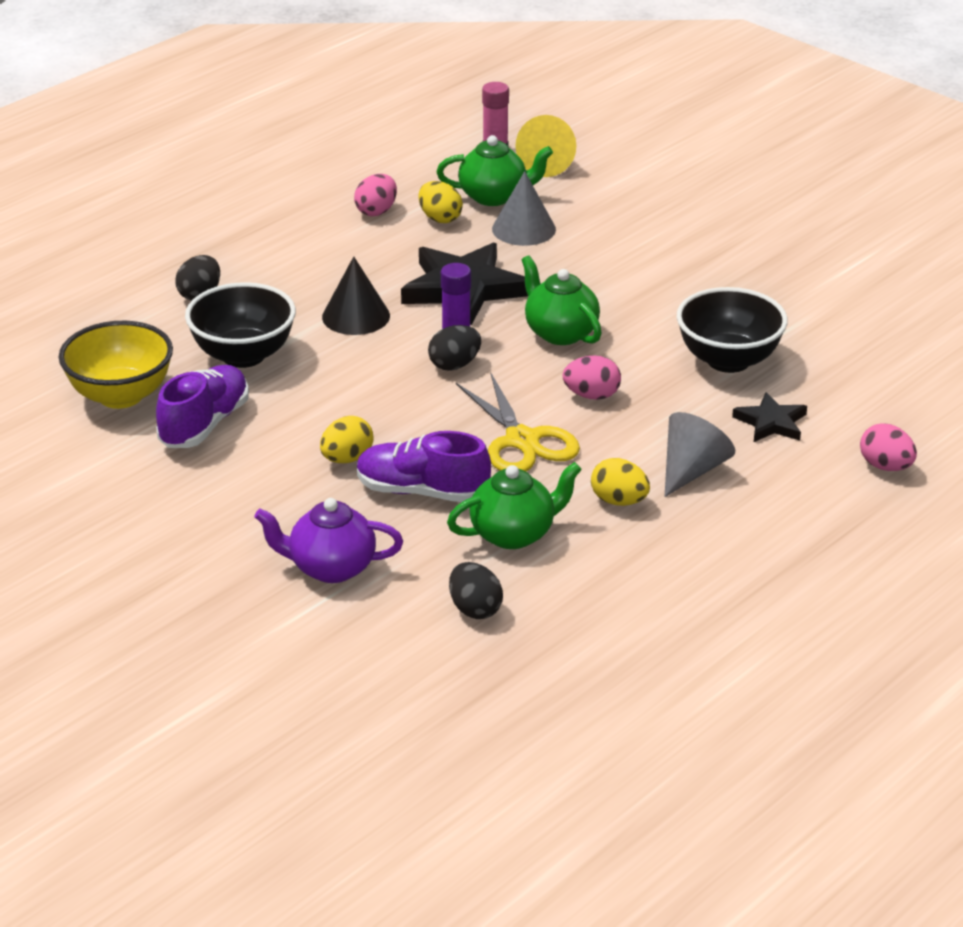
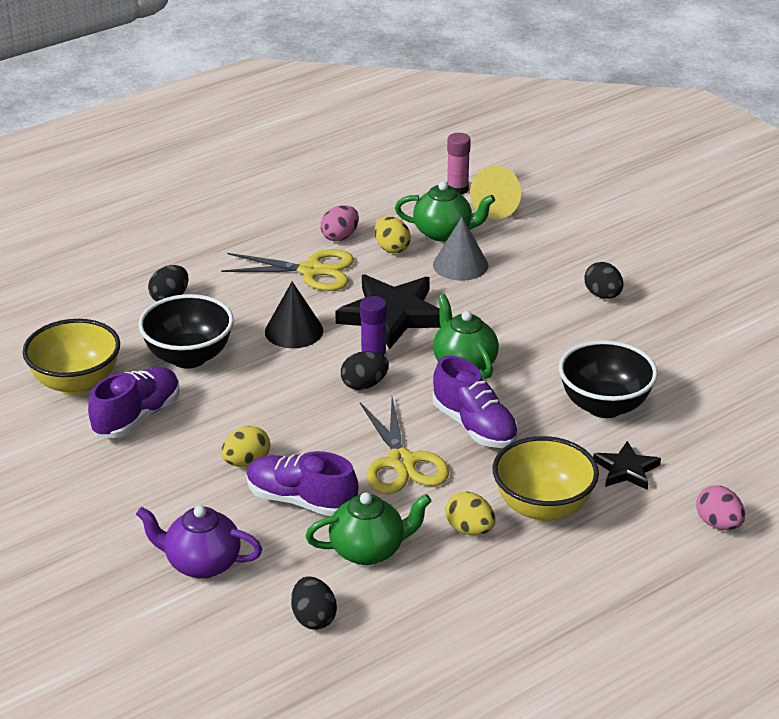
camera: 10 degrees right, 0 degrees up
(355, 251) = (311, 271): none -> yellow scissors
(591, 395) = (474, 426): pink egg -> purple shoe
(692, 470) = (543, 507): grey cone -> yellow bowl
(693, 246) = (603, 295): none -> black egg

